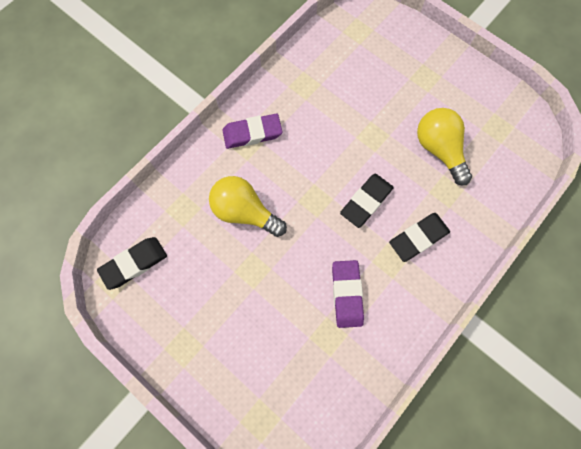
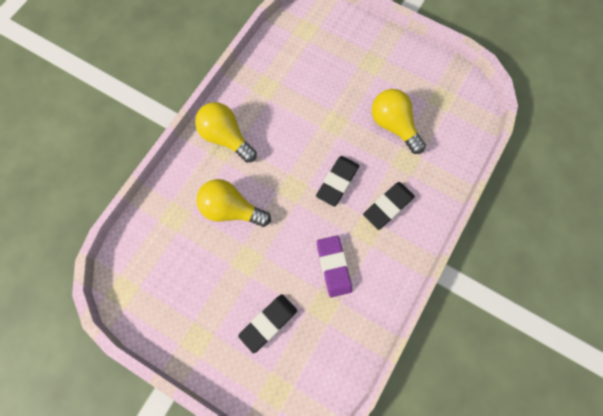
camera: 10 degrees left, 0 degrees up
(134, 263) = (138, 273): black eraser -> black eraser (268, 323)
(252, 133) = (226, 137): purple eraser -> yellow light bulb

